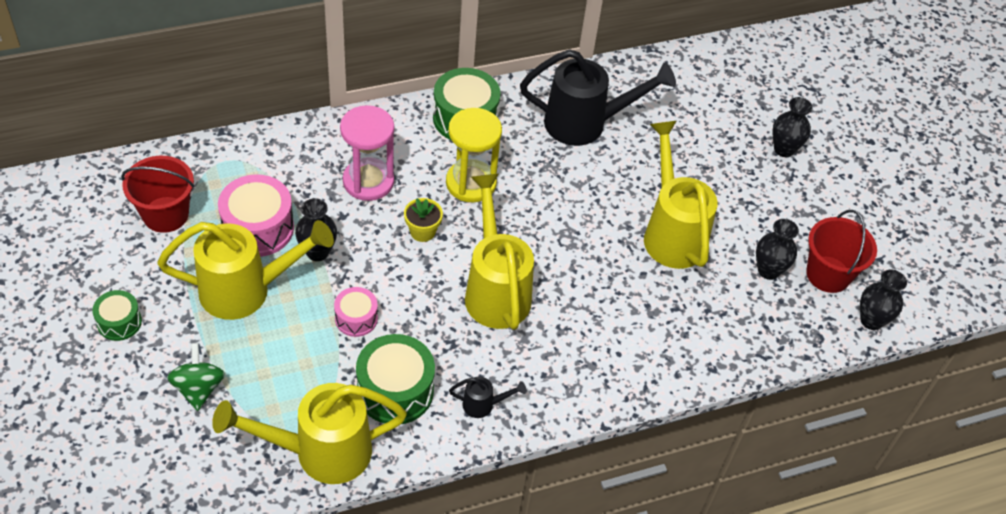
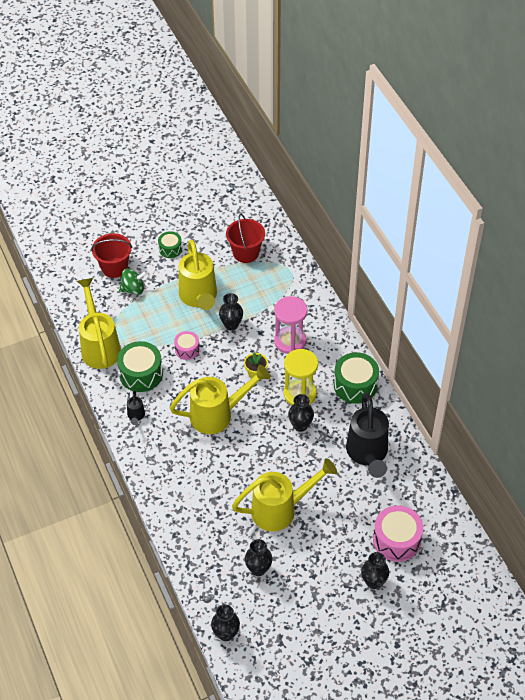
camera: 90 degrees right, 0 degrees up
(258, 228) = (243, 295): pink drum -> pink drum (396, 540)
(528, 190) = (300, 425): none -> black vase
(828, 274) = (261, 607): red bucket -> red bucket (114, 267)

